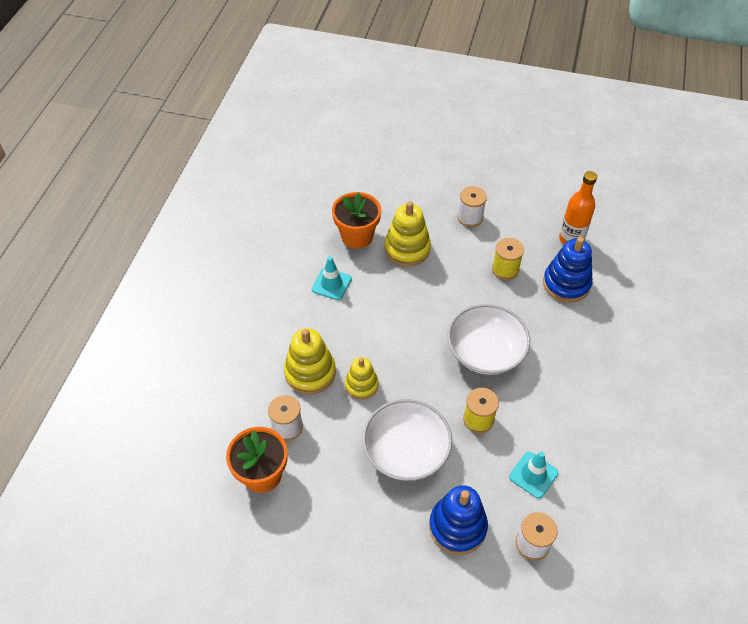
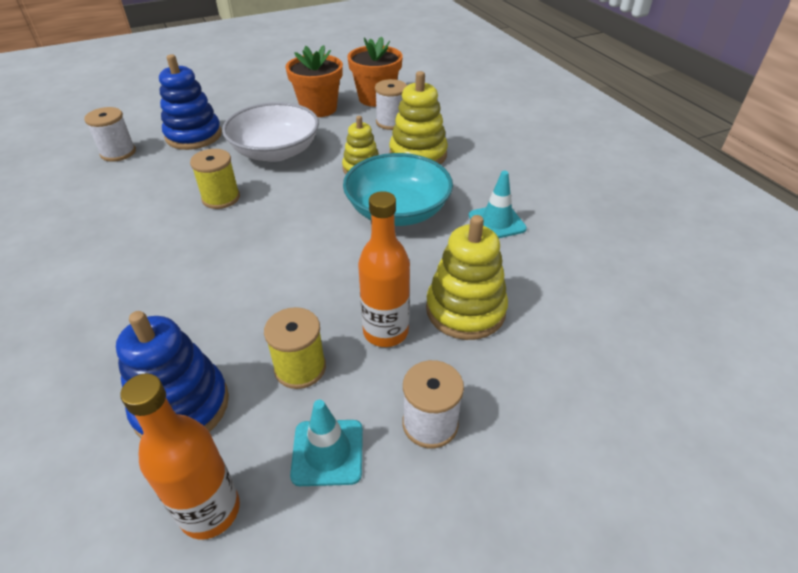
camera: 140 degrees right, 10 degrees down
(357, 236) = (544, 286): orange flower pot -> orange flower pot (318, 108)
(376, 329) = (398, 211): none -> turquoise bowl
(454, 262) = (385, 332): none -> orange bottle
(485, 351) = (254, 253): white bowl -> none
(533, 475) = (137, 188): turquoise traffic cone -> turquoise traffic cone (327, 452)

